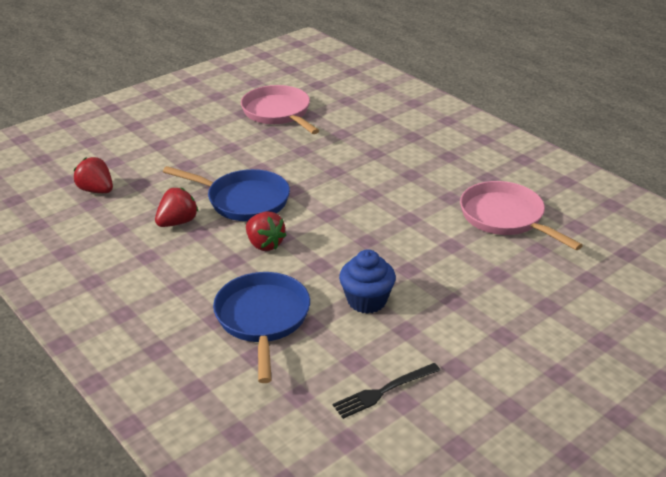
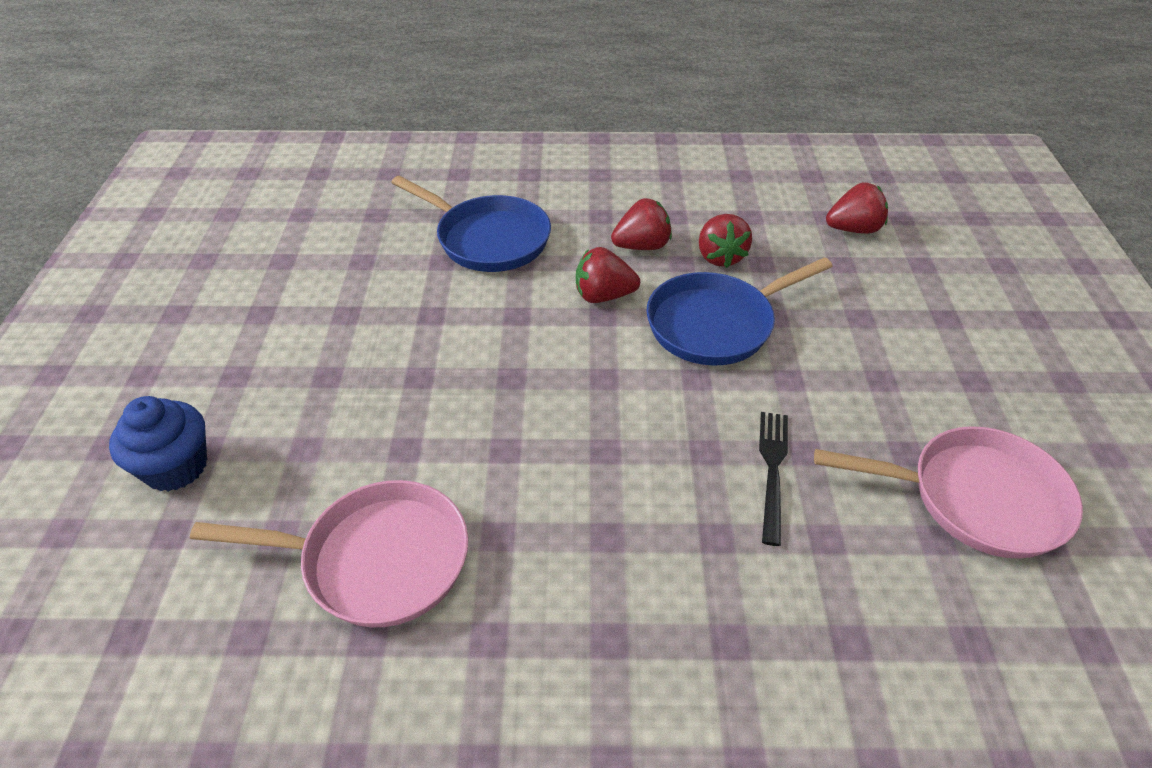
camera: 130 degrees right, 10 degrees up
(198, 253) = (642, 246): none -> red strawberry
(367, 301) = (418, 314): blue cupcake -> blue cupcake (176, 467)
(383, 391) = (308, 257): black fork -> black fork (772, 470)

